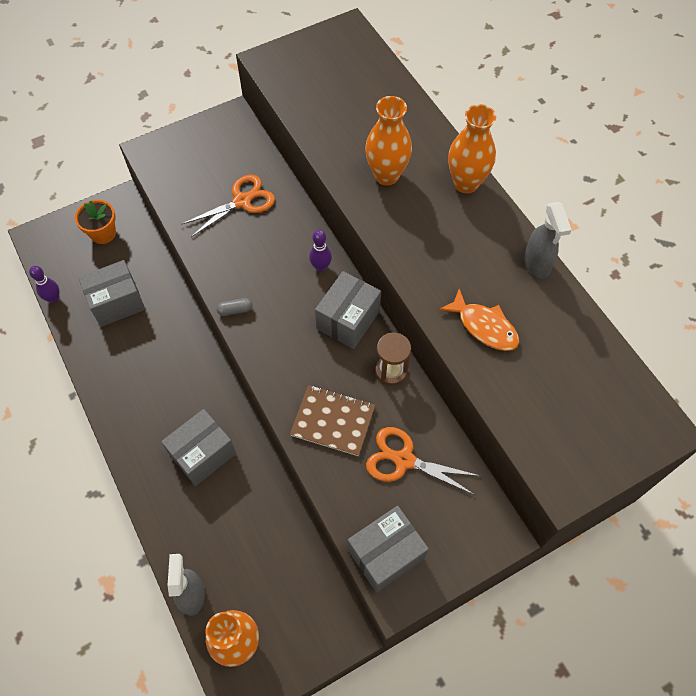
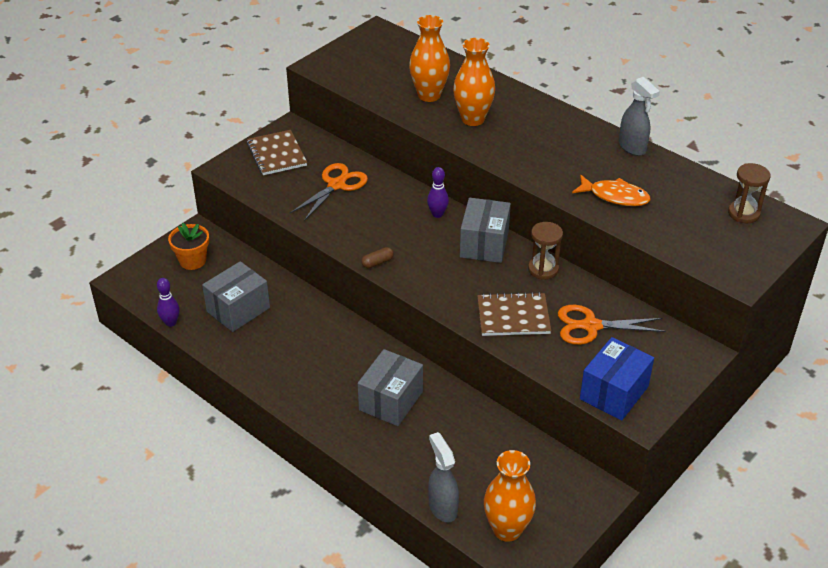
camera: 20 degrees left, 20 degrees down
(205, 146) = (277, 154): none -> brown notebook
(235, 310) = (377, 262): grey capsule -> brown capsule
(386, 554) = (614, 393): grey box -> blue box
(466, 183) = (543, 110): orange vase -> orange vase (429, 95)
(615, 396) = (743, 213): none -> brown hourglass

